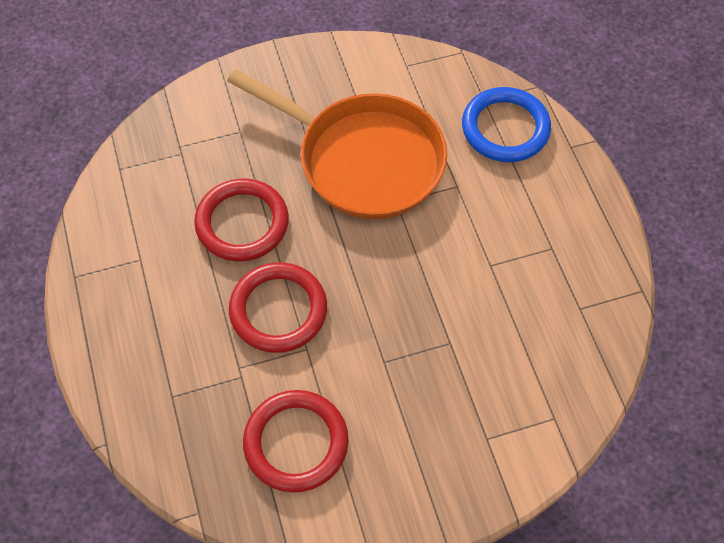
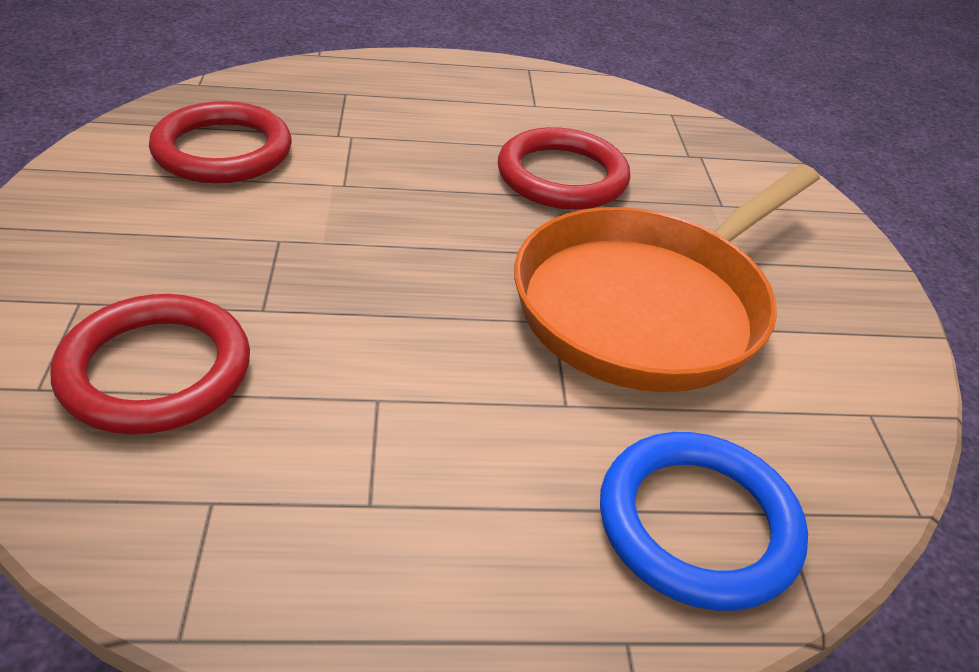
camera: 100 degrees right, 20 degrees down
(278, 310) = (413, 176): red ring -> red ring (155, 370)

